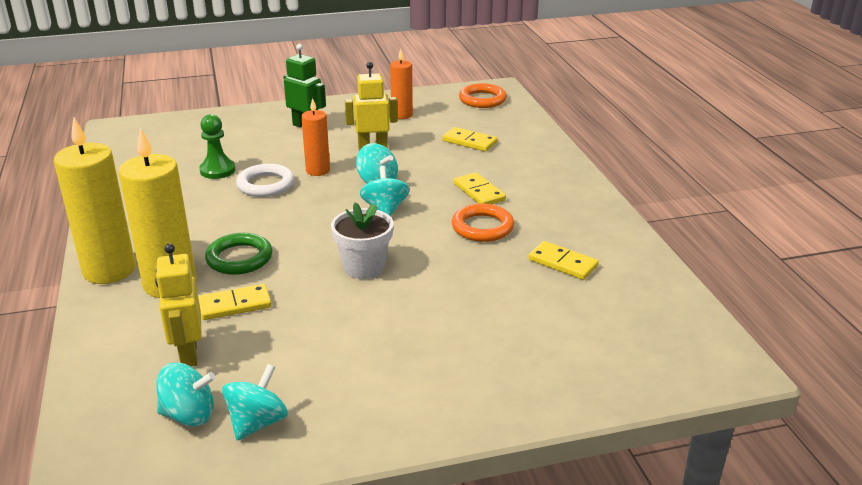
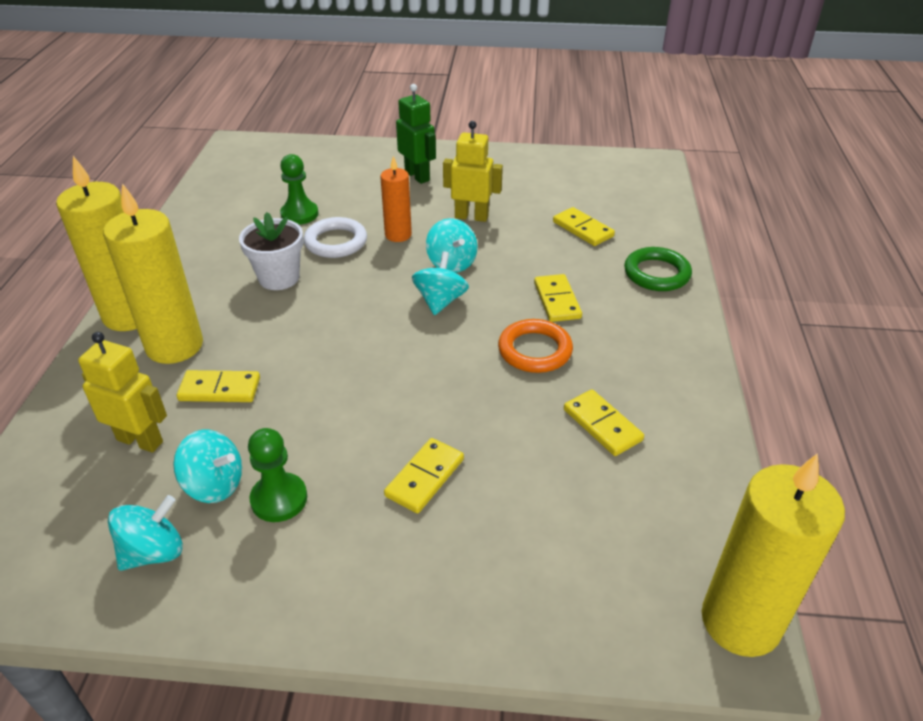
camera: 20 degrees right, 10 degrees up
(188, 354) = (140, 440): yellow robot -> yellow robot turned 105 degrees clockwise
(189, 415) = (96, 520): turquoise spinning top -> turquoise spinning top (214, 485)
(239, 258) = (258, 330): green ring -> green ring (656, 273)
(340, 364) = (279, 499): none -> green pawn
(364, 267) = (375, 374): white flower pot -> white flower pot (279, 278)
(402, 115) = (526, 179): orange candle -> none
(450, 324) = (425, 477): none -> yellow domino
(482, 99) = (628, 175): orange ring -> none
(724, 353) = (740, 621): none -> yellow candle

